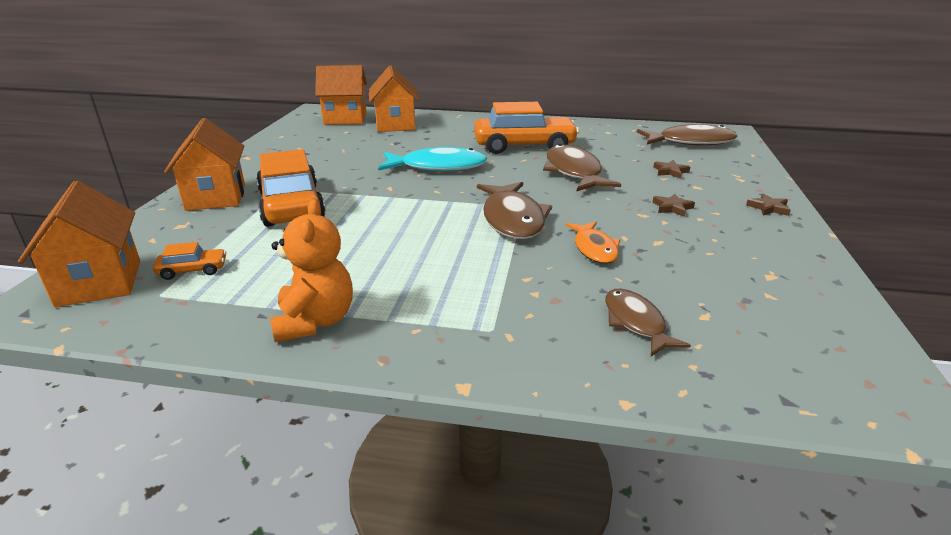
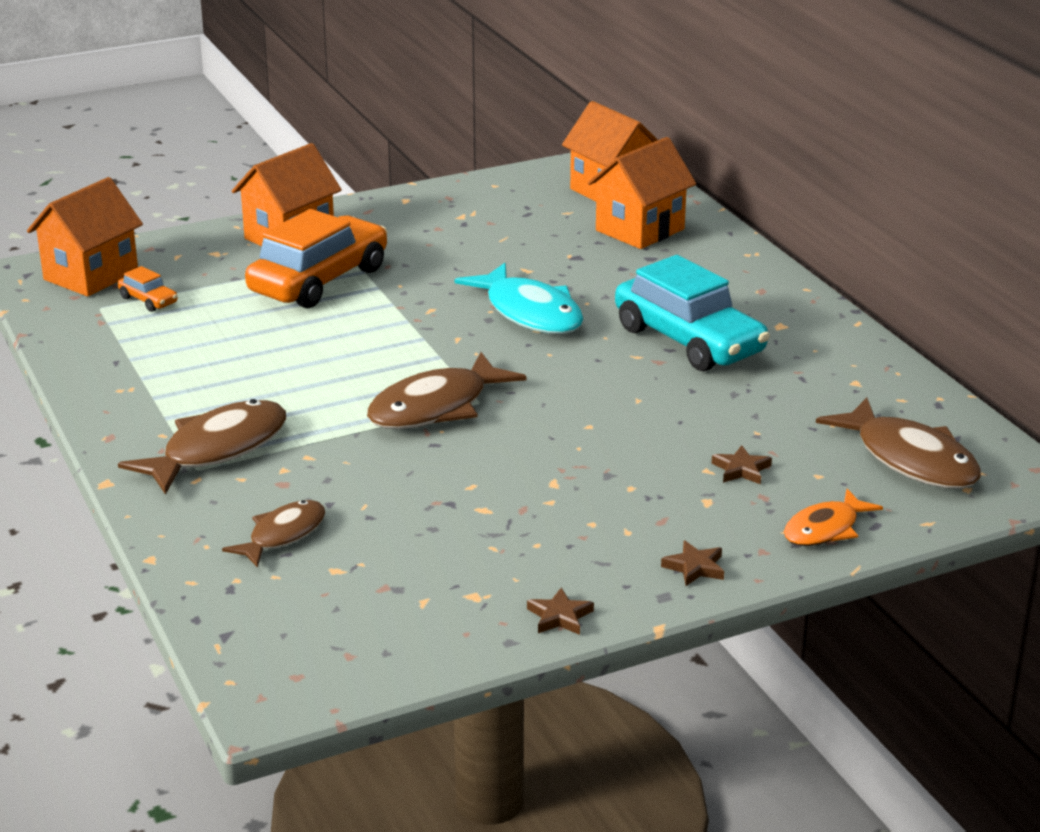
camera: 55 degrees right, 0 degrees up
(315, 321) = (130, 387): orange teddy bear -> none
(524, 146) = (689, 341): orange car -> turquoise car
(574, 172) = (638, 402): brown fish -> brown fish (217, 450)
(594, 249) = (418, 475): orange fish -> orange fish (825, 529)
(672, 208) = (602, 497): brown star -> brown star (559, 616)

